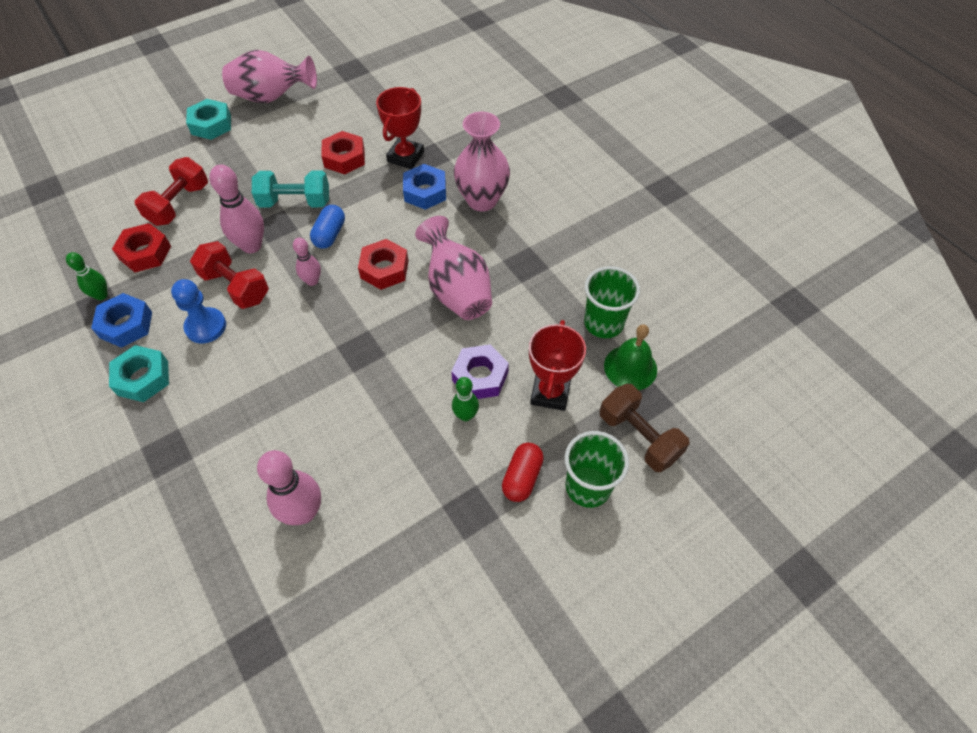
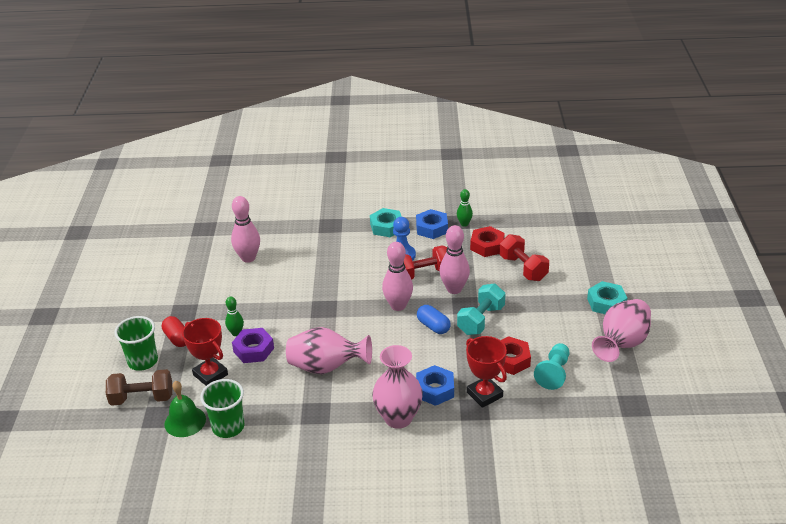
camera: 125 degrees right, 20 degrees down
(312, 281) = (398, 306): pink bowling pin -> pink bowling pin, size x1.73
(343, 125) = (553, 373): none -> turquoise pawn
(384, 269) = (378, 341): red nut -> none

